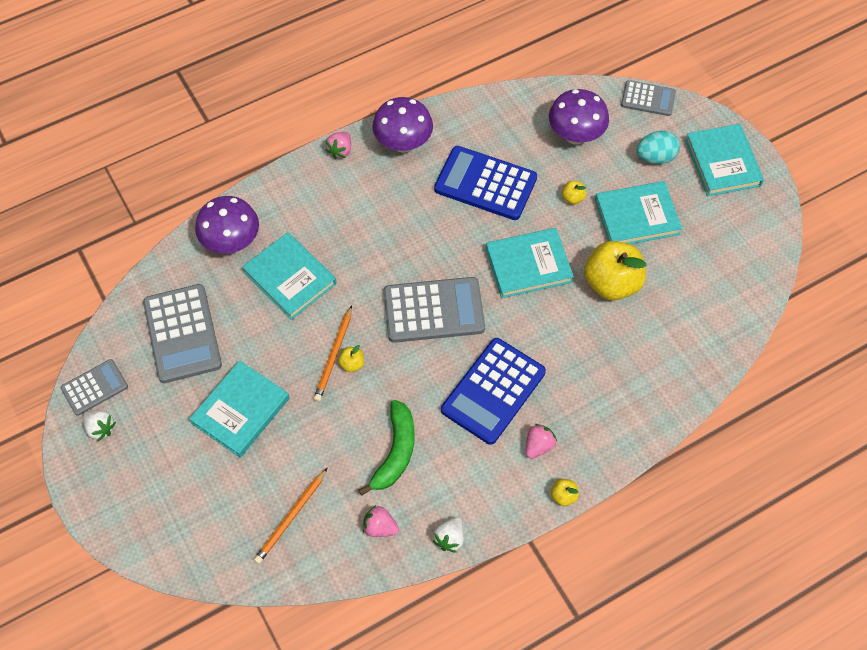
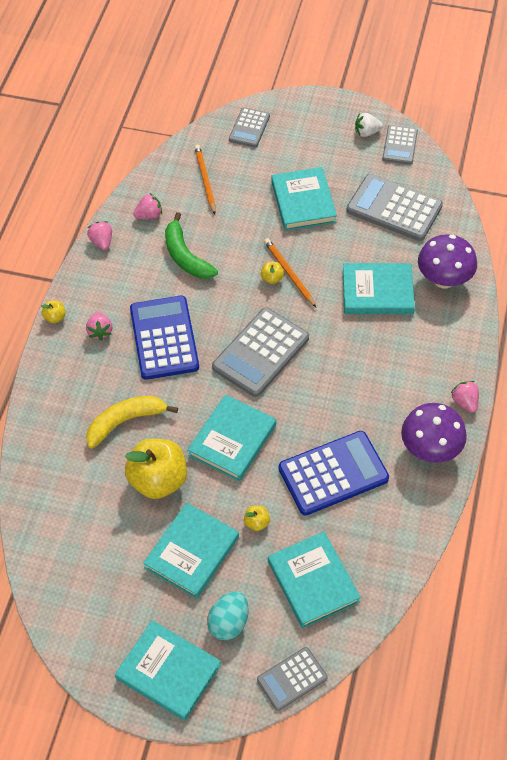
camera: 135 degrees right, 5 degrees down
(185, 538) = (249, 128): none -> grey calculator
(450, 538) = (102, 242): white strawberry -> pink strawberry
(575, 135) = (313, 581): purple mushroom -> turquoise book
(593, 348) = (125, 422): none -> yellow banana

